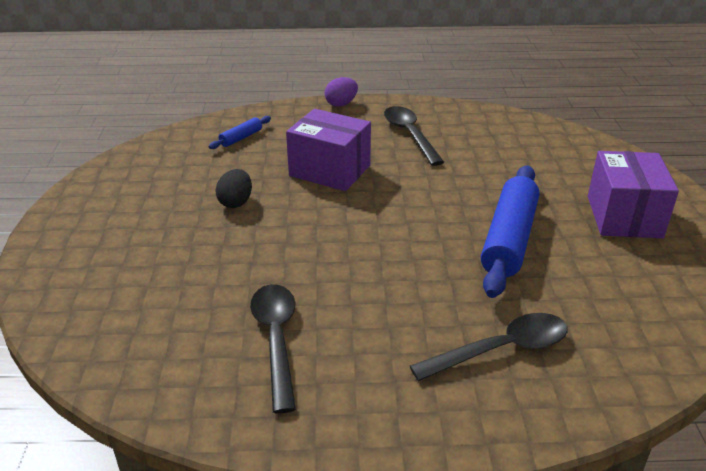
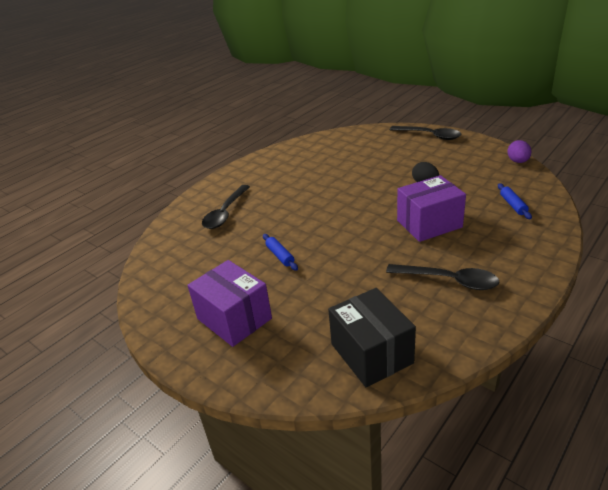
camera: 135 degrees right, 0 degrees up
(276, 340) = (306, 167): black spoon -> black spoon (429, 135)
(341, 104) = (544, 269): purple egg -> purple egg (518, 161)
(509, 239) = (280, 256): blue rolling pin -> blue rolling pin, size x0.45
(539, 138) = (371, 353): none -> black box

